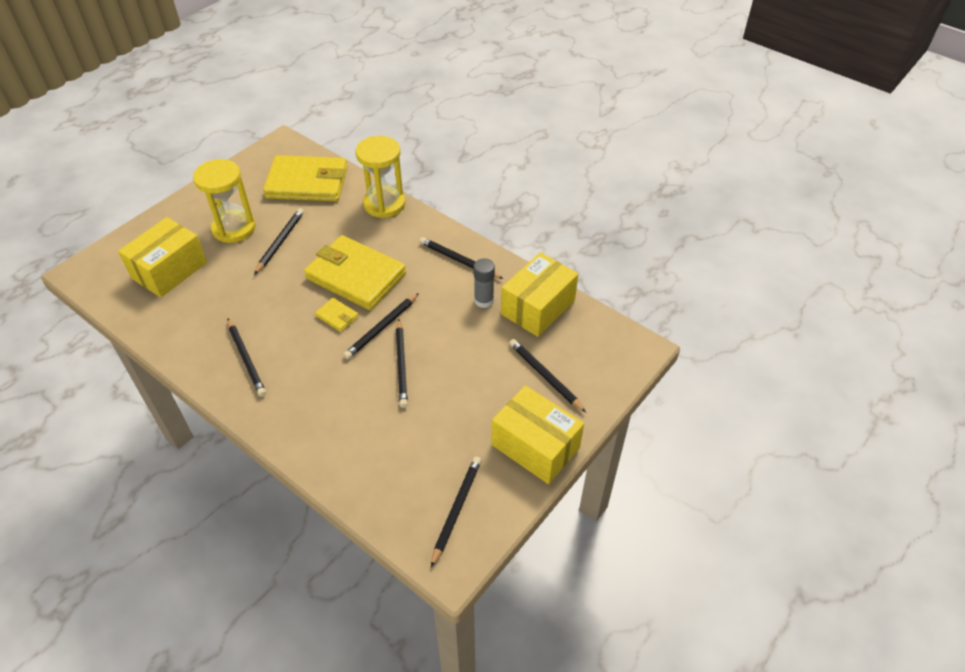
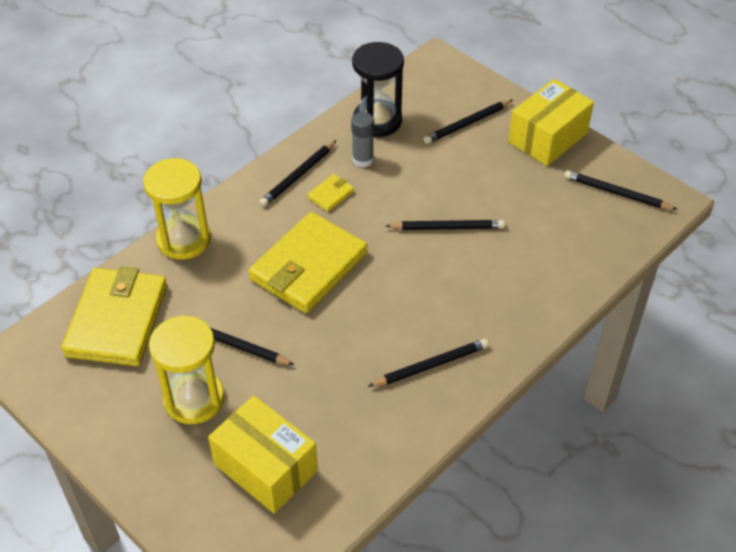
camera: 85 degrees left, 0 degrees up
(337, 316) = (372, 283): yellow wallet -> yellow wallet (331, 194)
(382, 328) = (393, 243): black pencil -> none
(538, 307) = (377, 120): yellow box -> black hourglass

